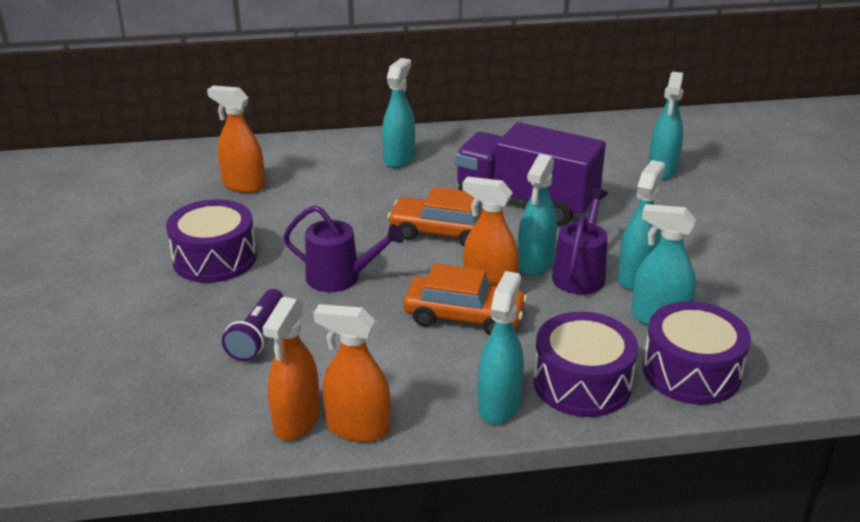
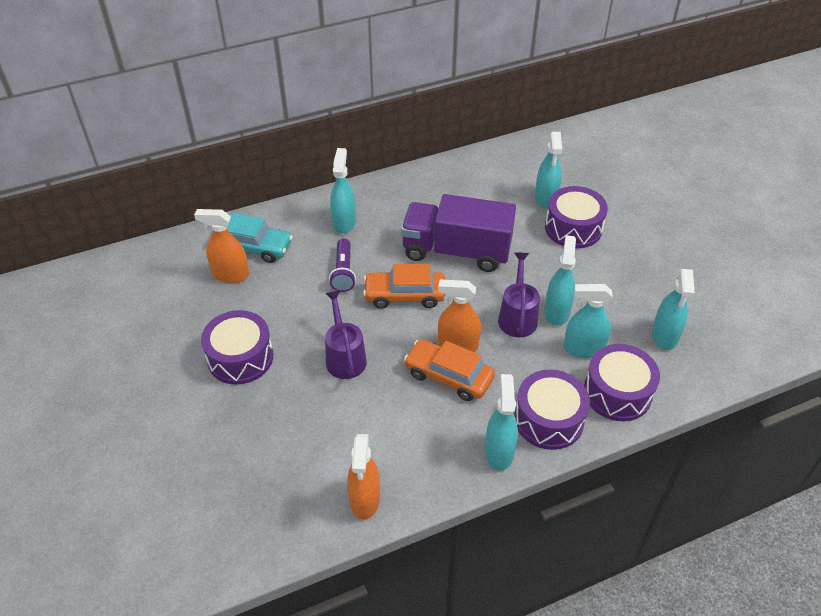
camera: 15 degrees left, 15 degrees up
(257, 336) = (305, 428): purple flashlight -> purple flashlight (343, 272)
(282, 166) = (253, 247): none -> turquoise car
(340, 278) = (345, 357): purple watering can -> purple watering can turned 105 degrees counterclockwise
(357, 428) = (410, 495): orange spray bottle -> none
(464, 317) = (449, 376): orange car -> orange car turned 150 degrees counterclockwise
(535, 263) = (482, 312): turquoise spray bottle -> turquoise spray bottle (664, 336)
(688, 201) = (573, 228): none -> purple drum

